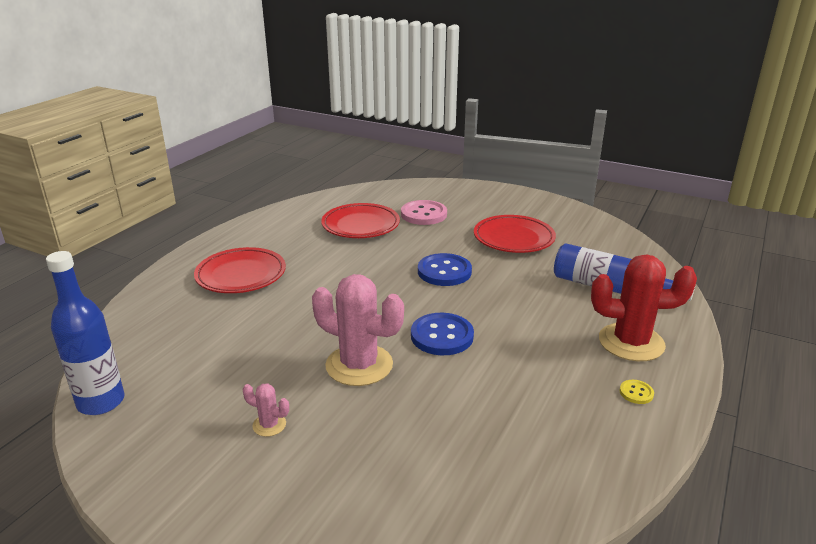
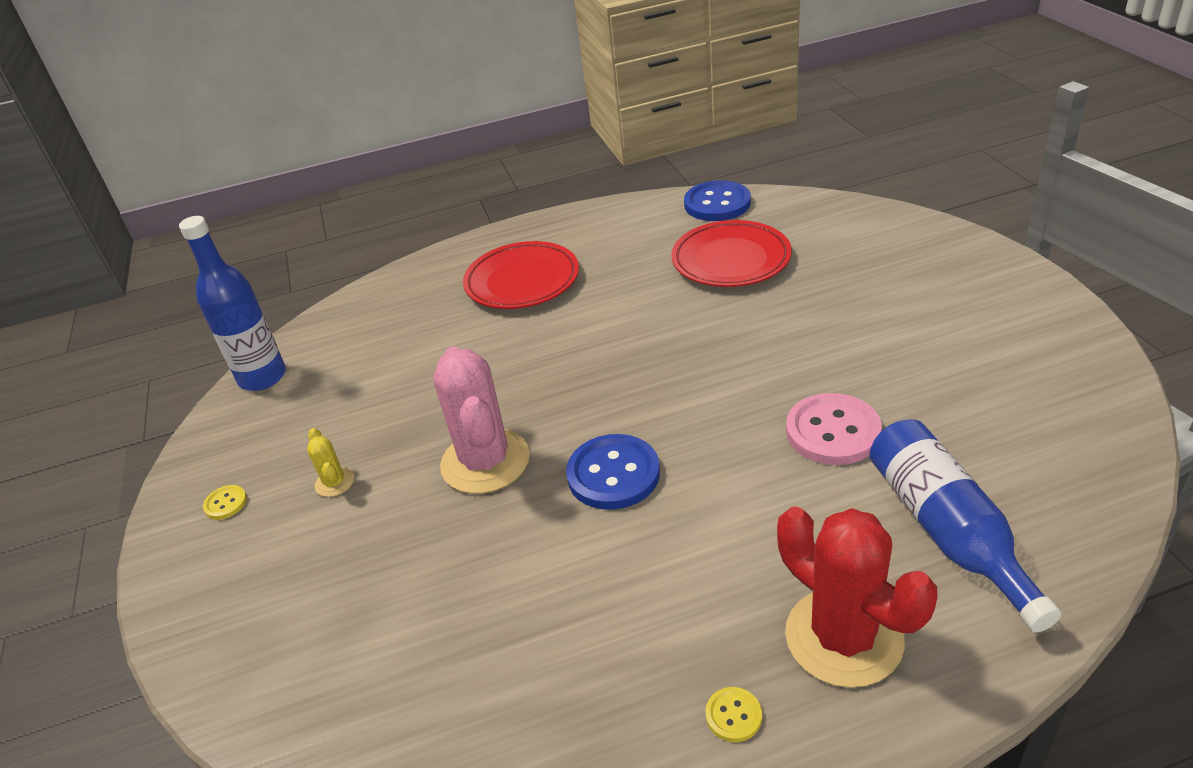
camera: 50 degrees right, 10 degrees up
(195, 481) = (226, 503): none -> yellow button
(269, 425) = (334, 482): pink cactus -> yellow cactus
(424, 214) = (835, 273): pink button -> pink button (833, 432)
(444, 272) = (741, 380): blue button -> blue button (717, 203)
(513, 238) = (914, 368): red plate -> none

